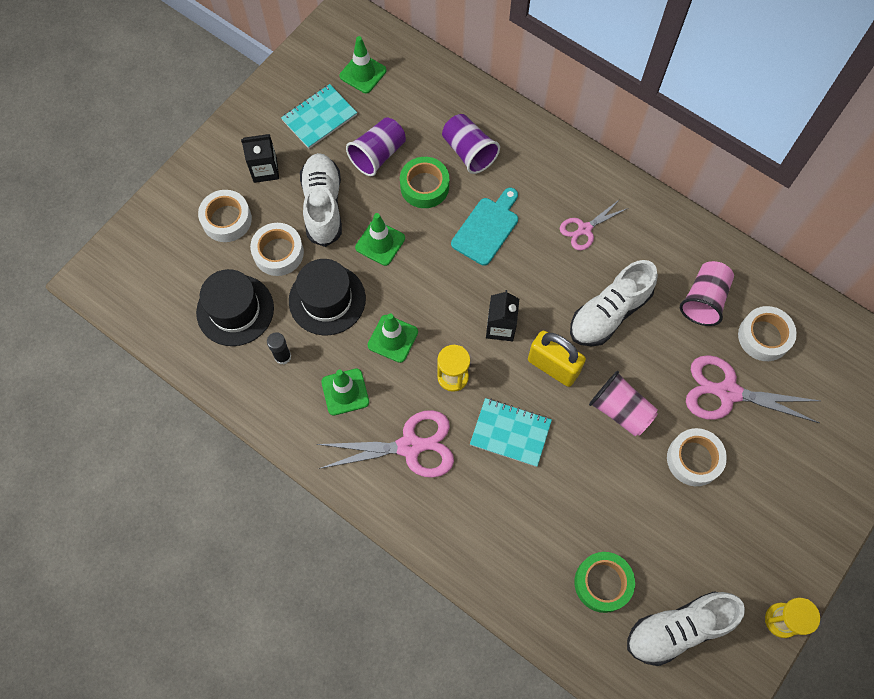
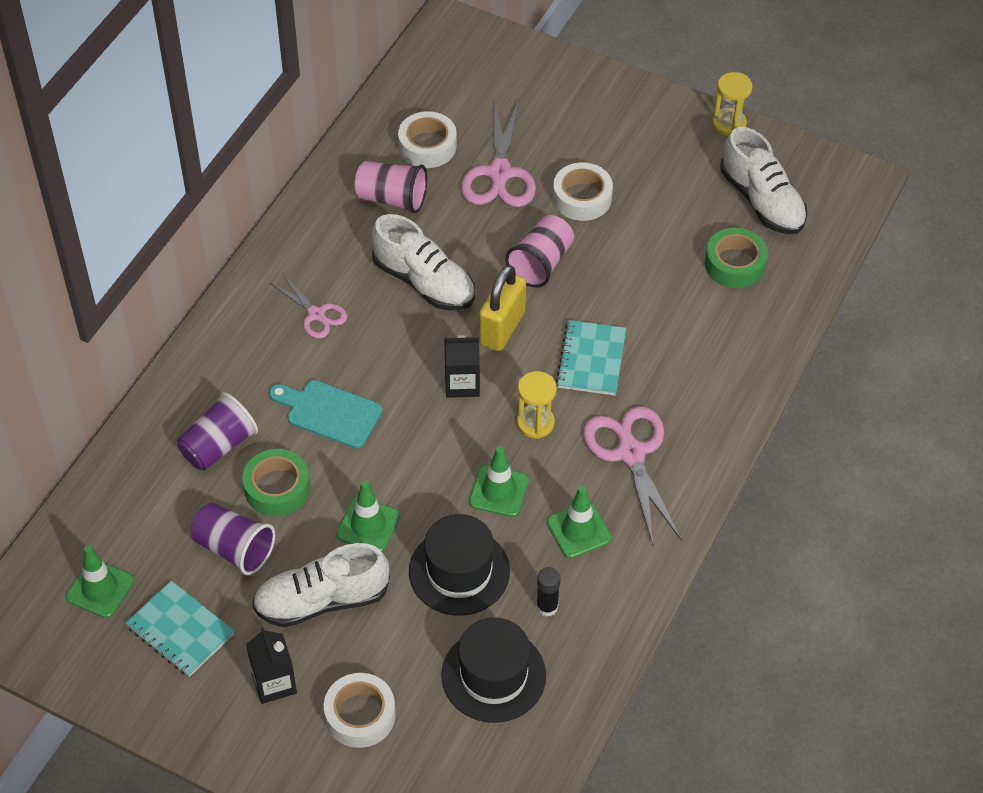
camera: 100 degrees left, 15 degrees down
(278, 253) = (401, 640): white tape -> none

